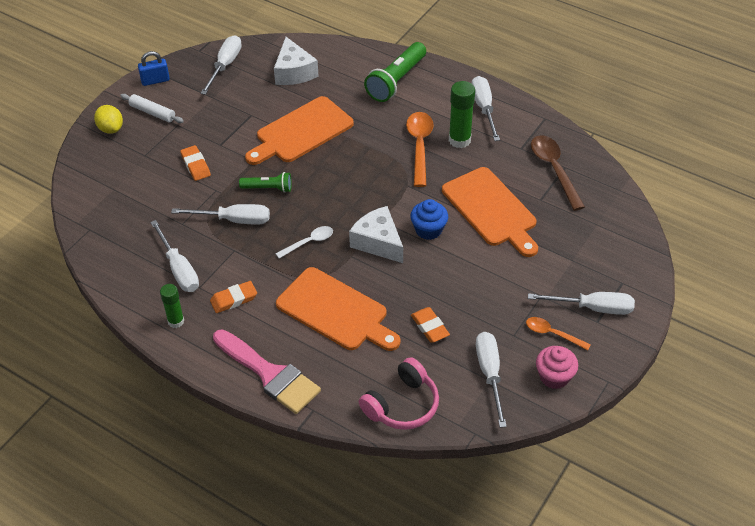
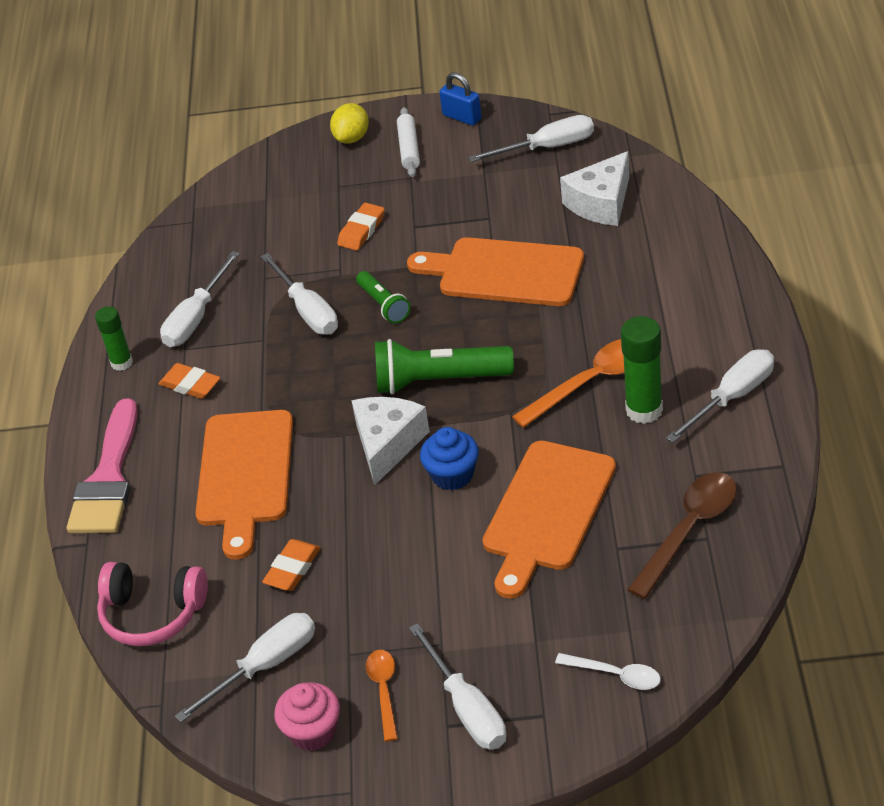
camera: 60 degrees right, 5 degrees down
(309, 242) = (331, 388): white spoon -> white spoon (616, 675)
(396, 81) = (689, 292): green flashlight -> green flashlight (439, 381)

